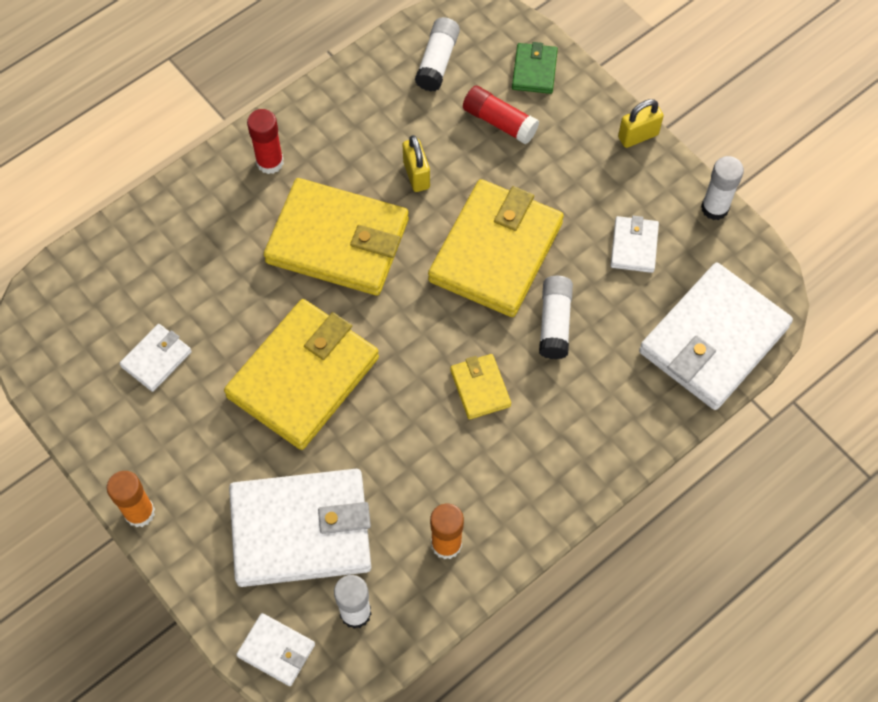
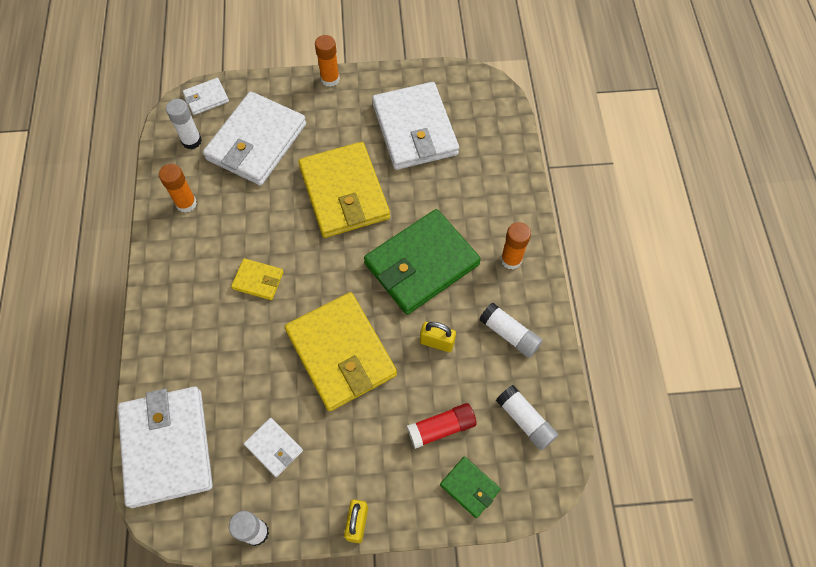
camera: 125 degrees right, 0 degrees up
(156, 359) = (414, 129): white wallet -> white wallet, size x2.19
(270, 162) = (511, 260): red glue stick -> orange glue stick
(337, 241) = (421, 264): yellow wallet -> green wallet
(554, 323) = (263, 353): white glue stick -> white glue stick (509, 334)

